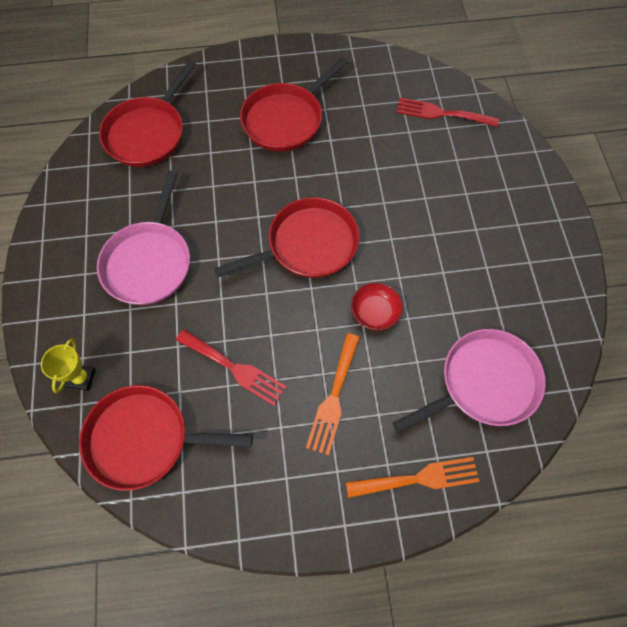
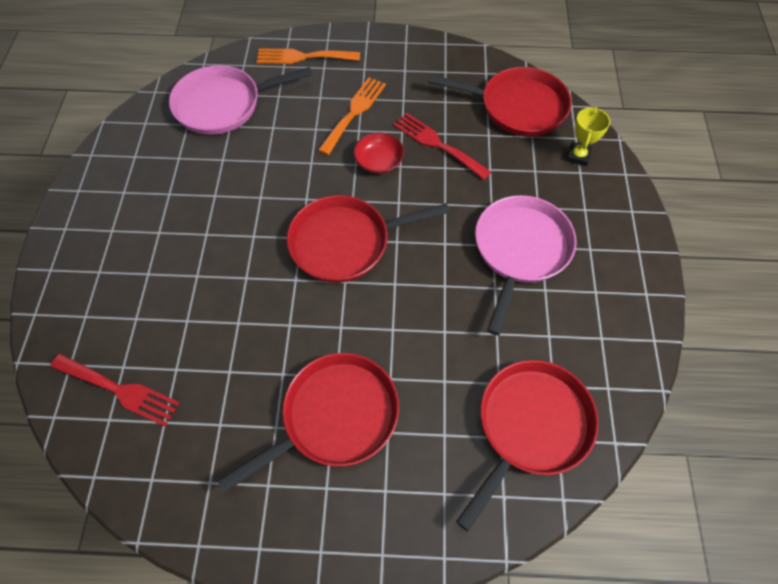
camera: 170 degrees left, 5 degrees down
(375, 312) = (296, 170): red bowl -> red bowl (379, 161)

